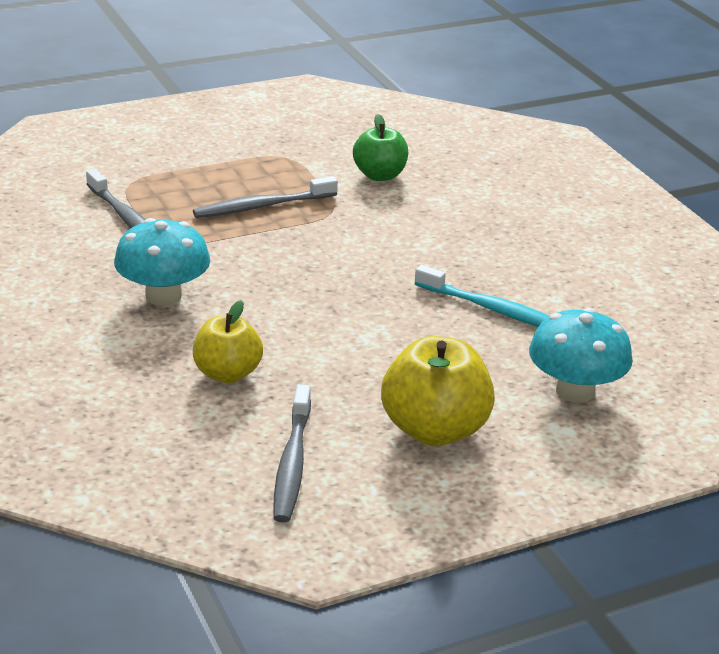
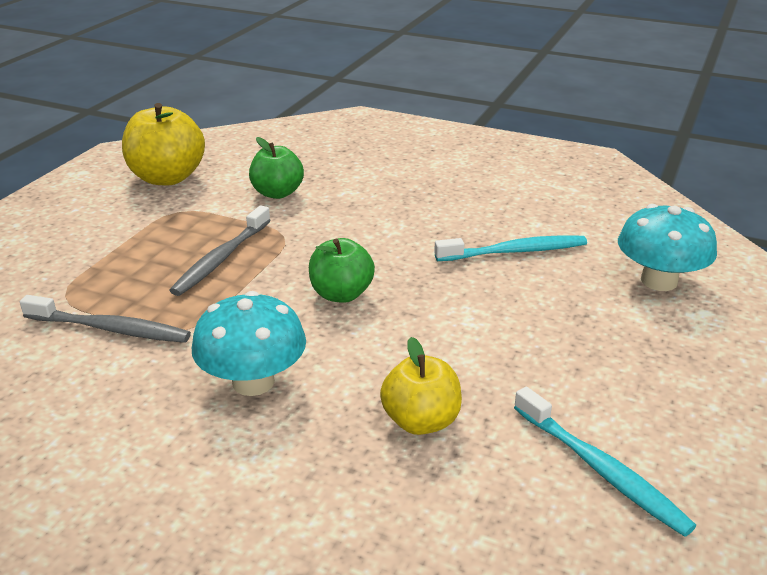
camera: 40 degrees left, 0 degrees up
(292, 463) = (600, 469): grey toothbrush -> turquoise toothbrush
(306, 272) = (341, 294): none -> green apple
(435, 430) = (638, 367): yellow apple -> yellow apple (167, 178)

